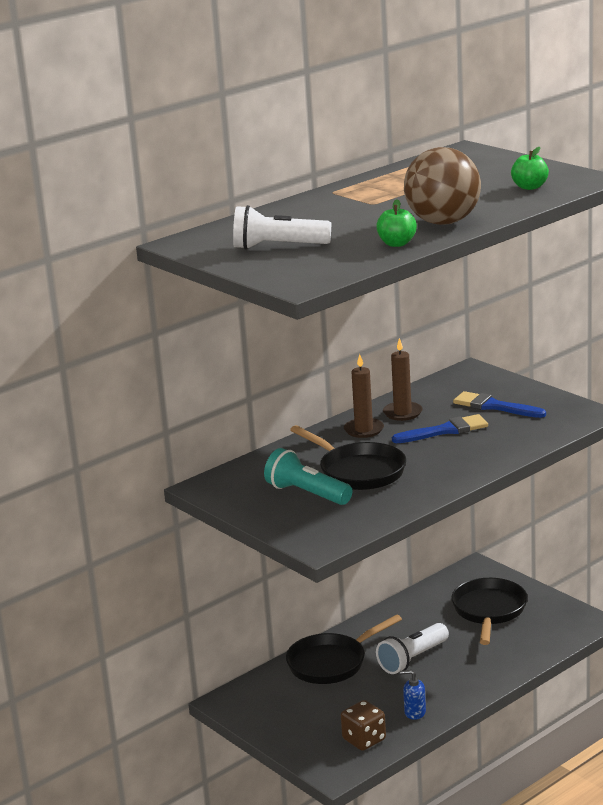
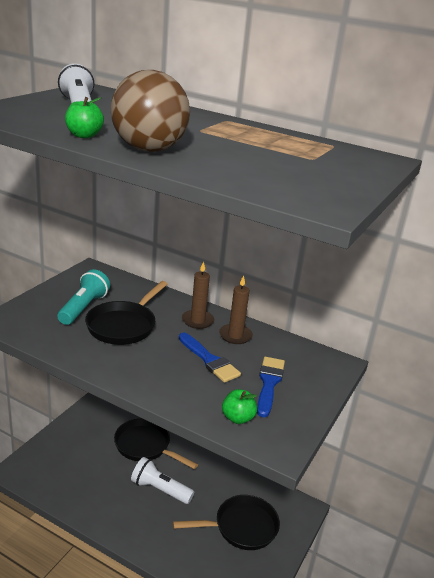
camera: 65 degrees right, 5 degrees up
(364, 739) = (53, 479): brown dice -> none
(414, 712) = (90, 502): blue soap dispenser -> none
(529, 187) = (277, 181): green apple -> green apple (237, 418)

